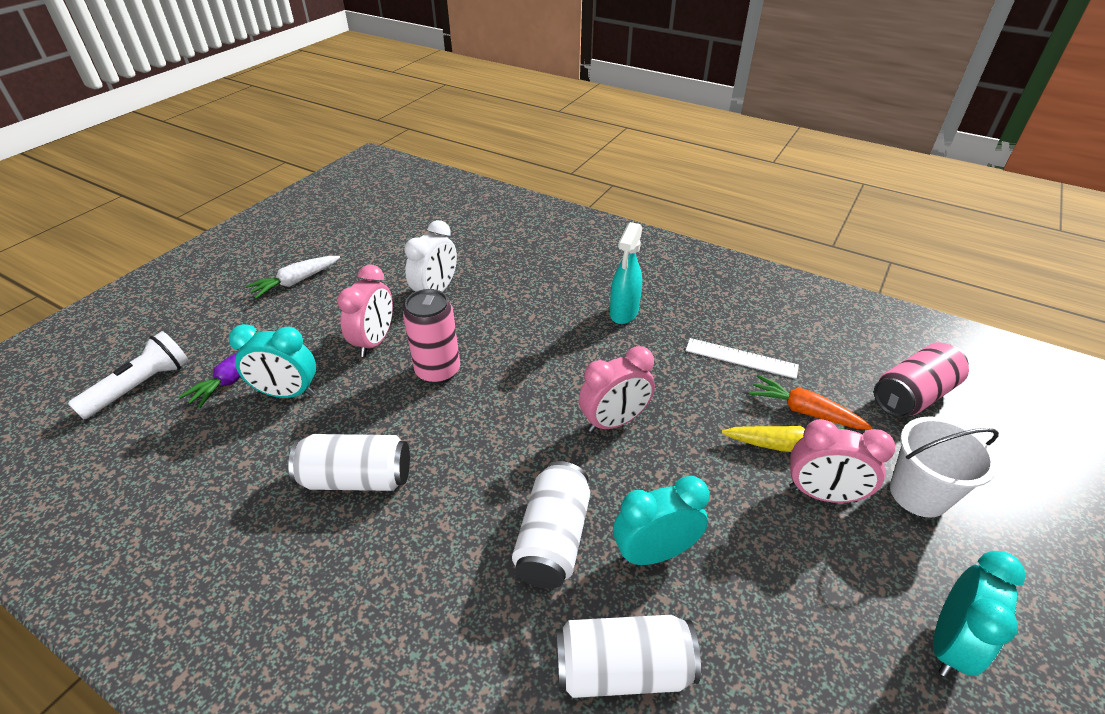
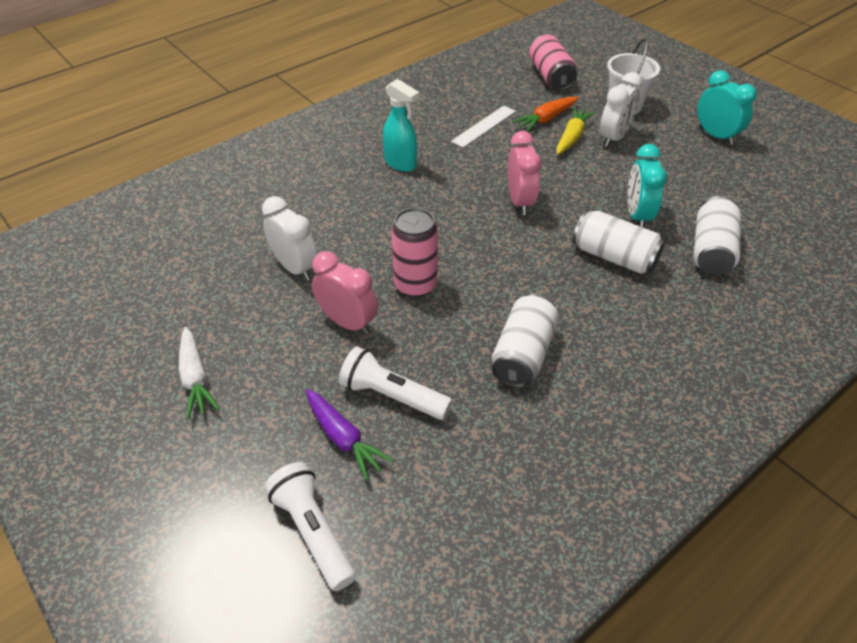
camera: 70 degrees left, 5 degrees up
(287, 393) = (392, 396): turquoise clock -> white flashlight
(822, 494) = (614, 138): pink clock -> white clock

